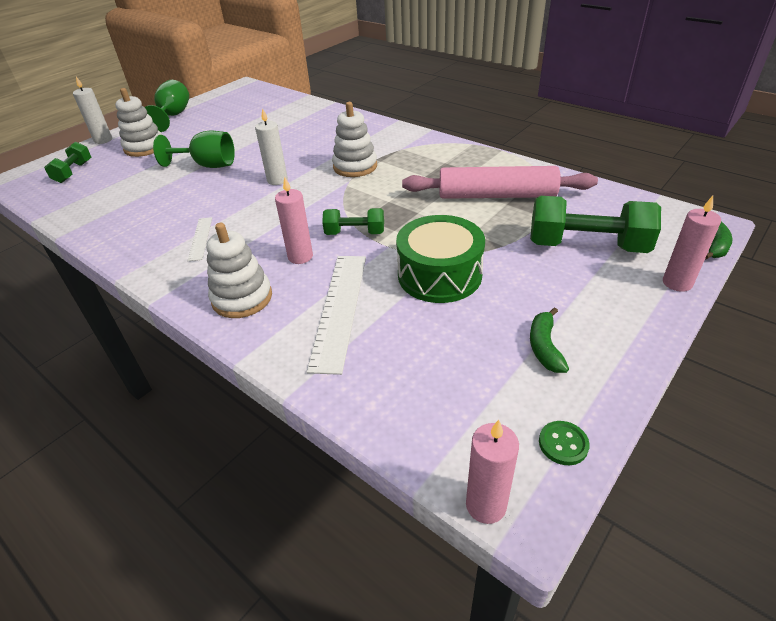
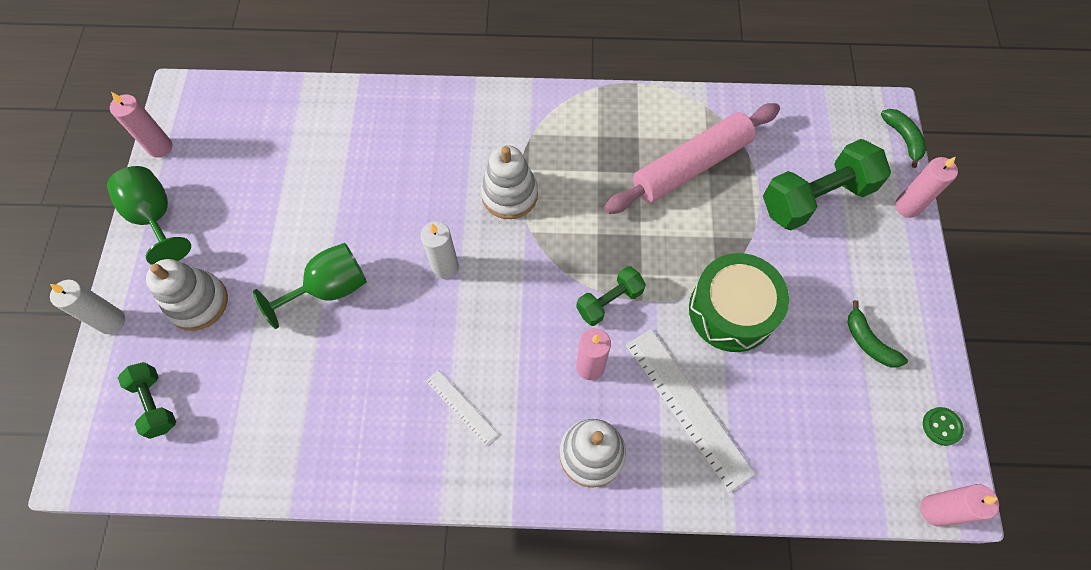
camera: 40 degrees left, 25 degrees up
(209, 97) = (160, 147): none -> pink candle

